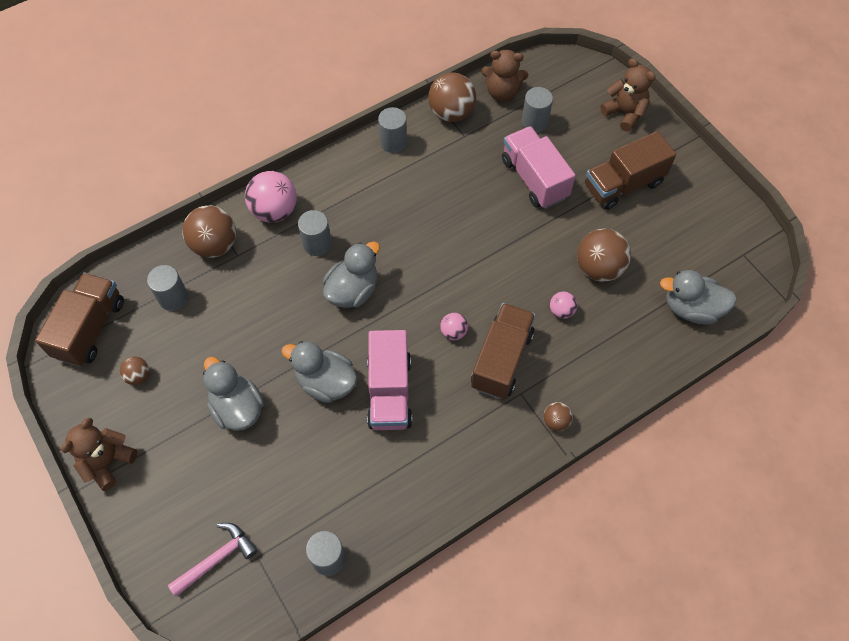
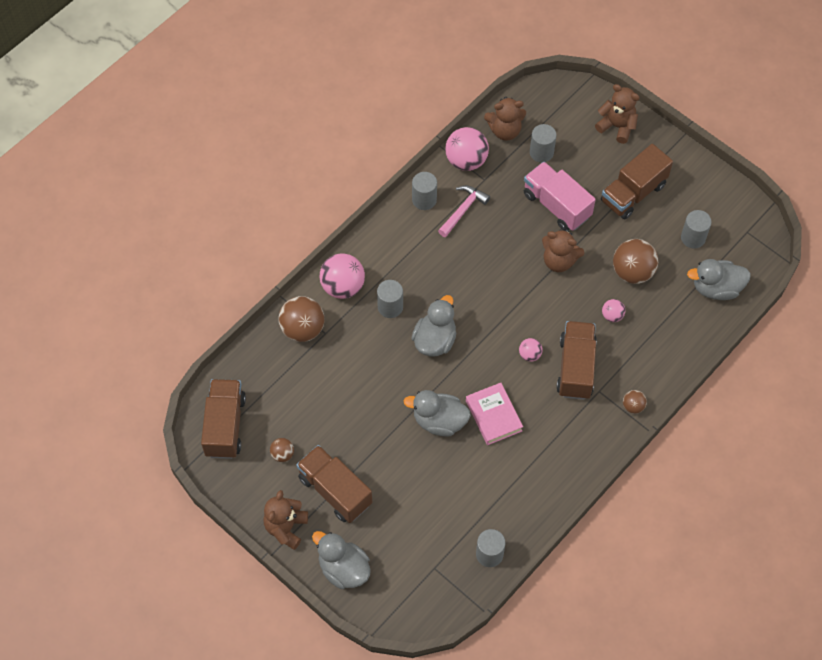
camera: 15 degrees left, 0 degrees up
(173, 298) = (285, 383): grey cylinder -> grey cylinder (693, 238)
(179, 433) = (335, 491): none -> brown truck
(217, 558) = (403, 577): pink hammer -> pink hammer (463, 210)
(237, 408) = (375, 459): grey duck -> grey duck (343, 569)
(389, 392) = (493, 416): pink truck -> pink book
(451, 113) = (466, 160): brown ball -> pink ball
(519, 237) = (559, 261): none -> brown teddy bear

